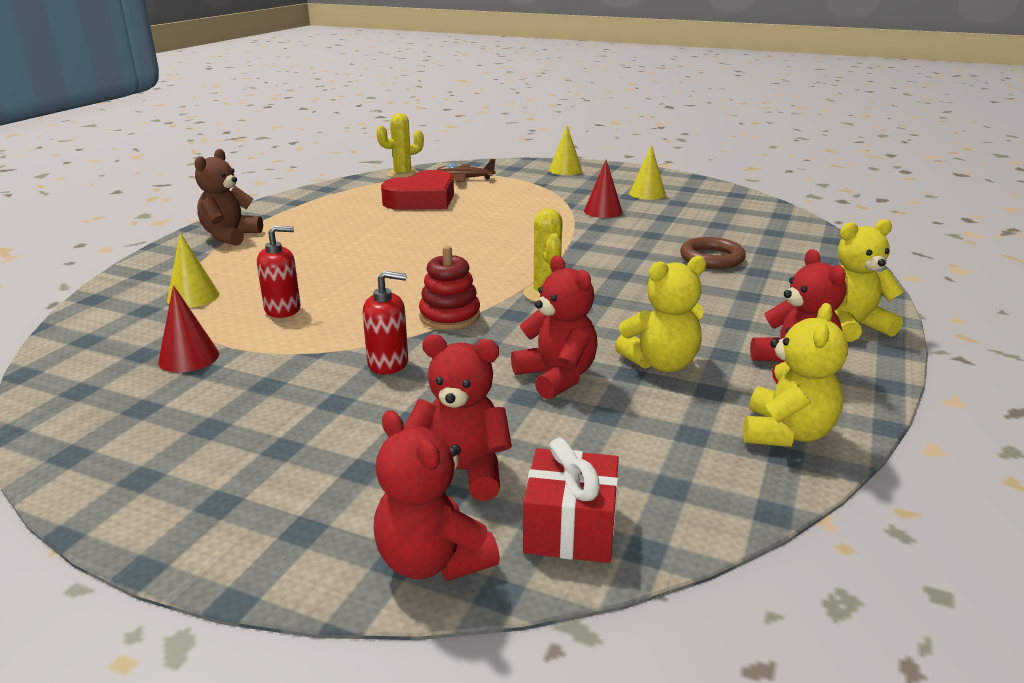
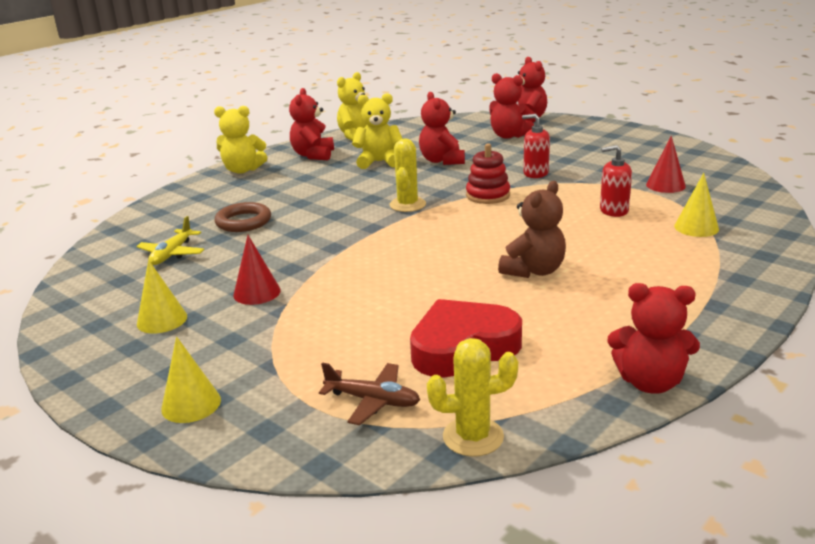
camera: 160 degrees left, 0 degrees up
(230, 236) = (710, 301): brown teddy bear -> brown teddy bear (534, 271)
(300, 197) = (650, 382): none -> red teddy bear
(570, 528) = (473, 122): red gift -> none
(725, 227) = (172, 254): none -> yellow plane

